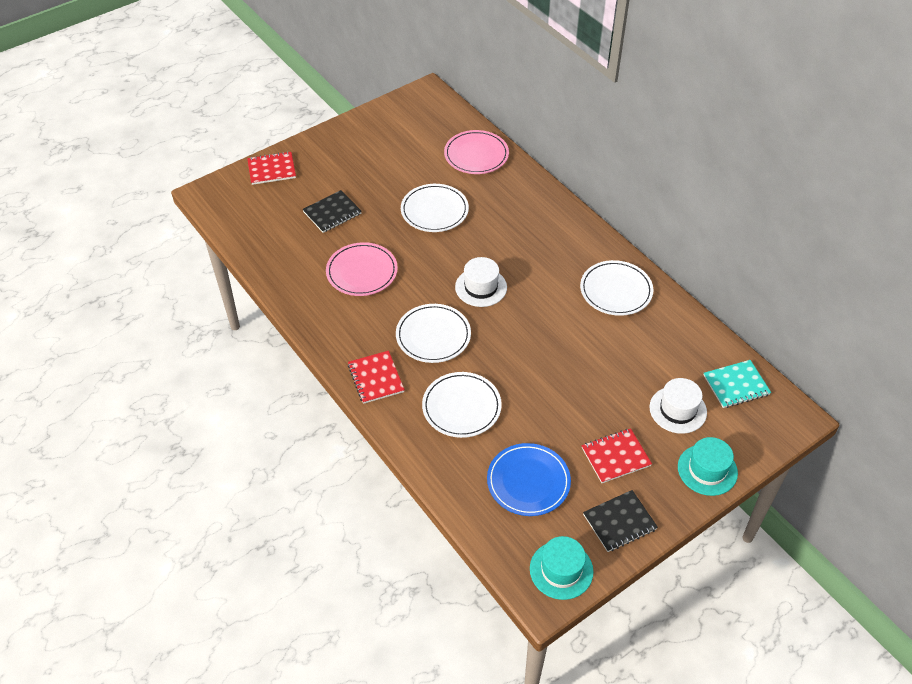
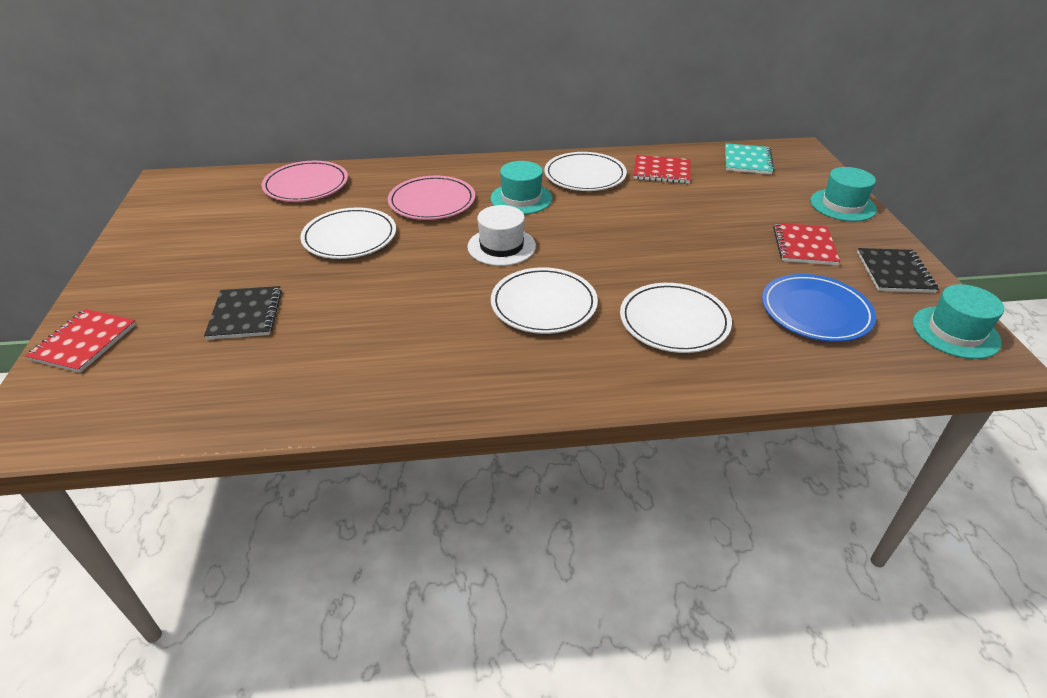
camera: 60 degrees left, 10 degrees down
(362, 272) = (379, 325): pink plate -> pink plate (432, 202)
(376, 378) = (576, 377): red notebook -> red notebook (661, 171)
(550, 269) = (521, 198): none -> turquoise hat
(678, 410) = (760, 195): white hat -> none

